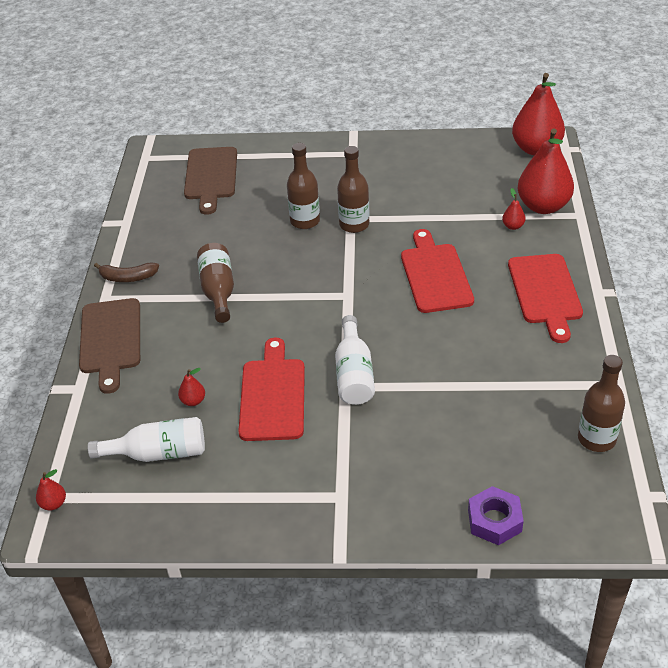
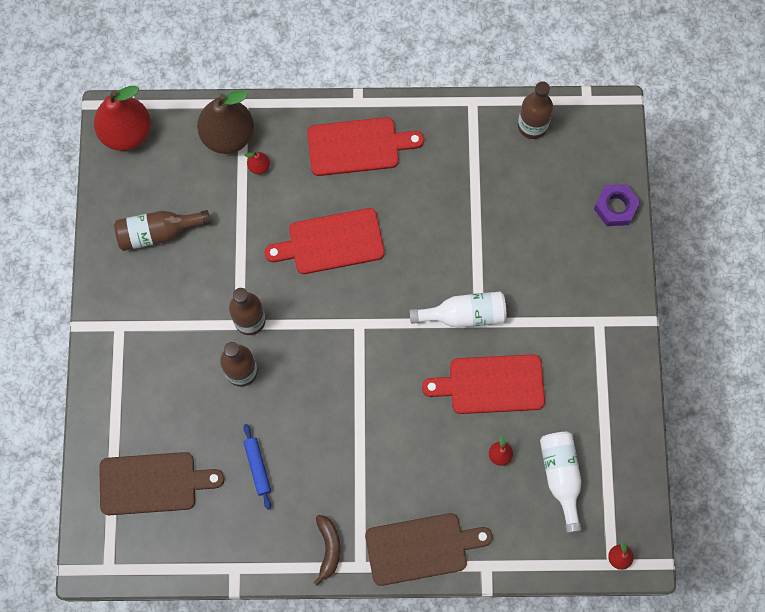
camera: 95 degrees left, 30 degrees up
(213, 233) = (257, 467): none -> blue rolling pin
(218, 291) = (351, 450): brown bottle -> brown bottle (158, 233)
(543, 206) = (228, 136): red pear -> brown pear

